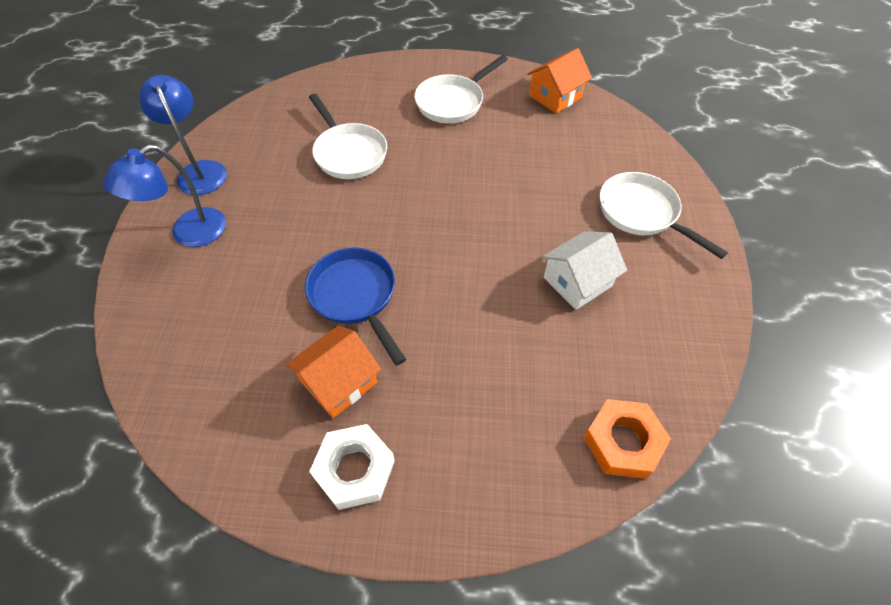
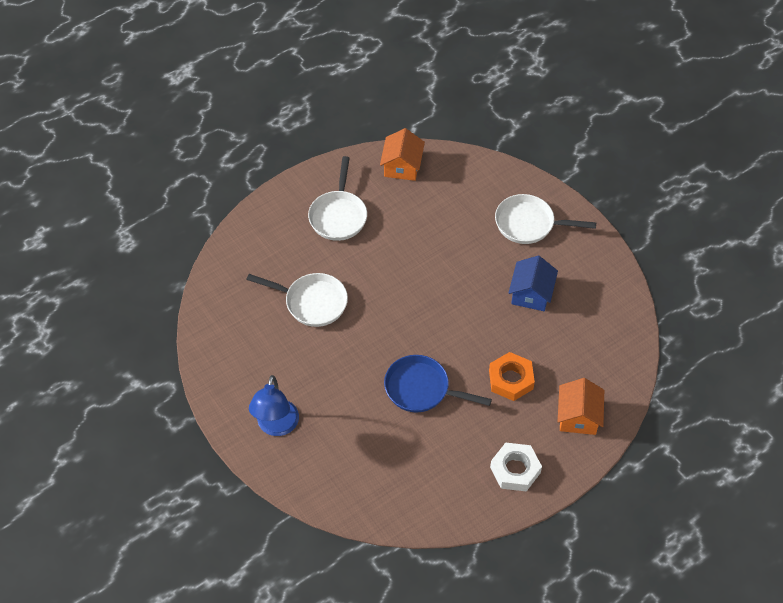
camera: 40 degrees left, 0 degrees up
(200, 171) = (227, 383): blue lamp -> none
(339, 382) = (463, 438): orange house -> orange house (578, 416)
(577, 282) = (531, 293): white house -> blue house
(623, 442) = (622, 364): orange nut -> orange nut (511, 379)

